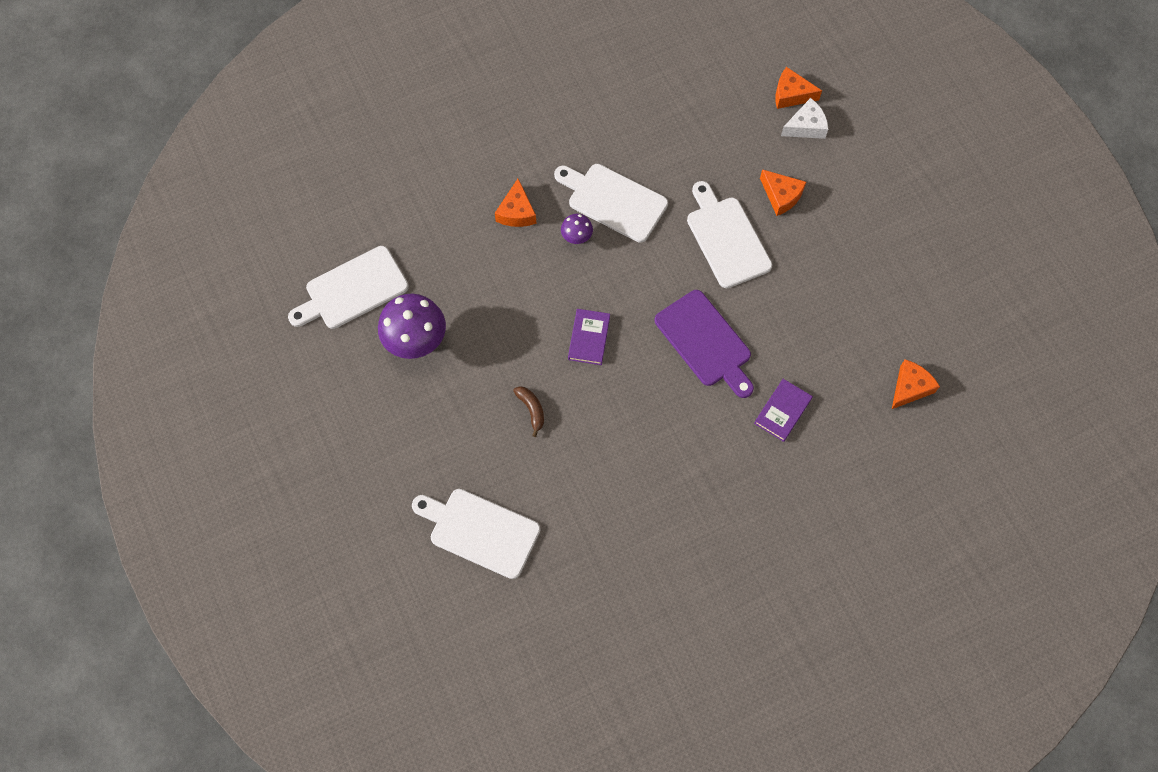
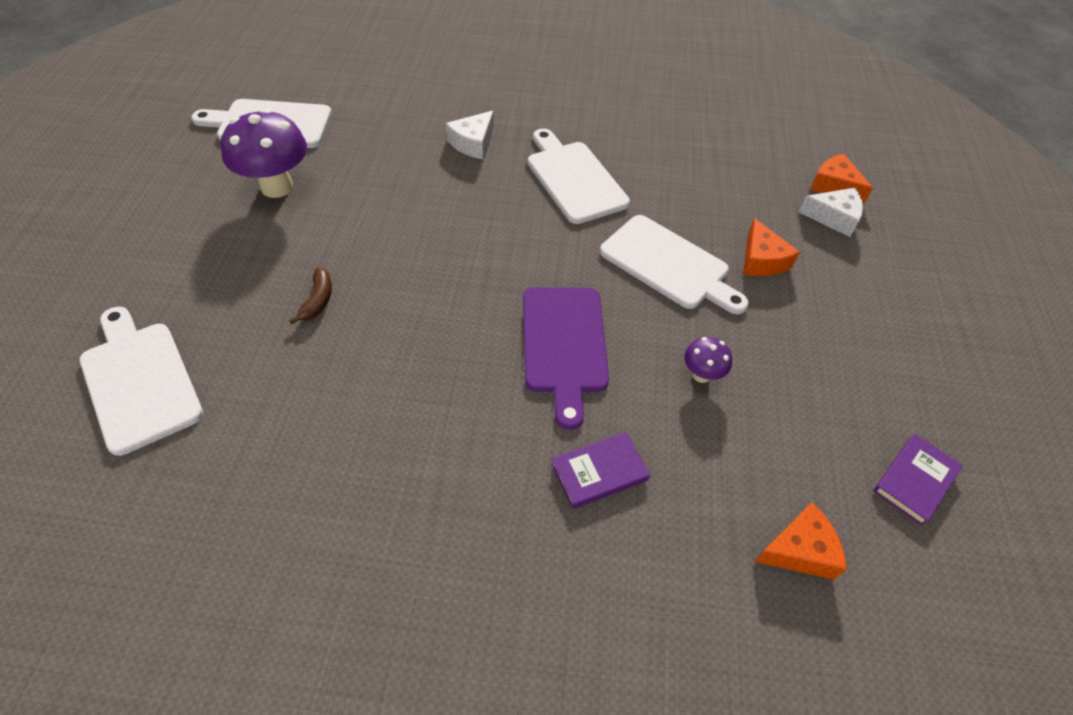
camera: 30 degrees right, 15 degrees down
(516, 212) = (473, 143): orange cheese -> white cheese
(576, 238) = (510, 188): purple mushroom -> purple mushroom (701, 375)
(589, 338) = (441, 272): purple book -> purple book (915, 481)
(726, 238) = (669, 265): white cutting board -> white cutting board turned 120 degrees clockwise

